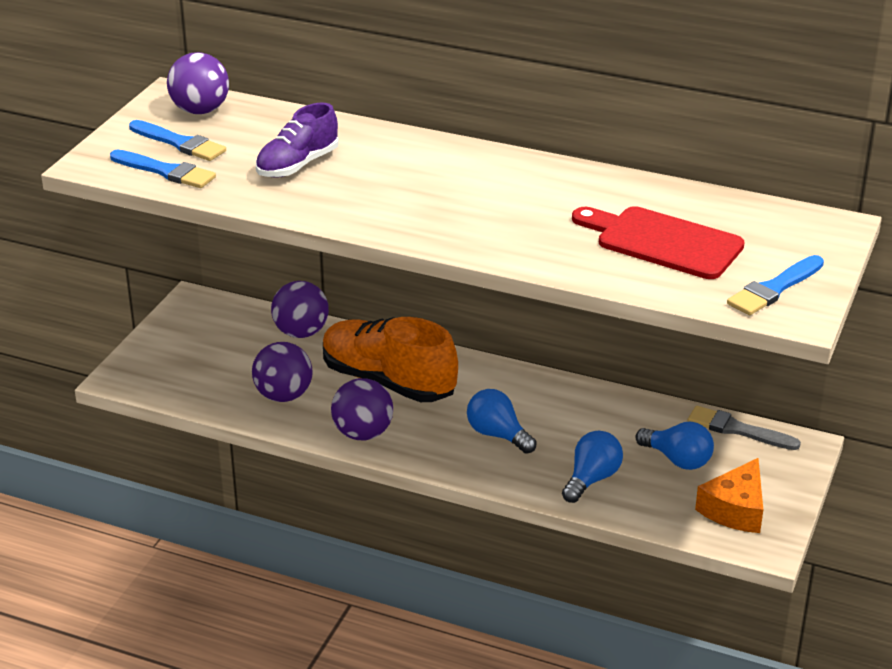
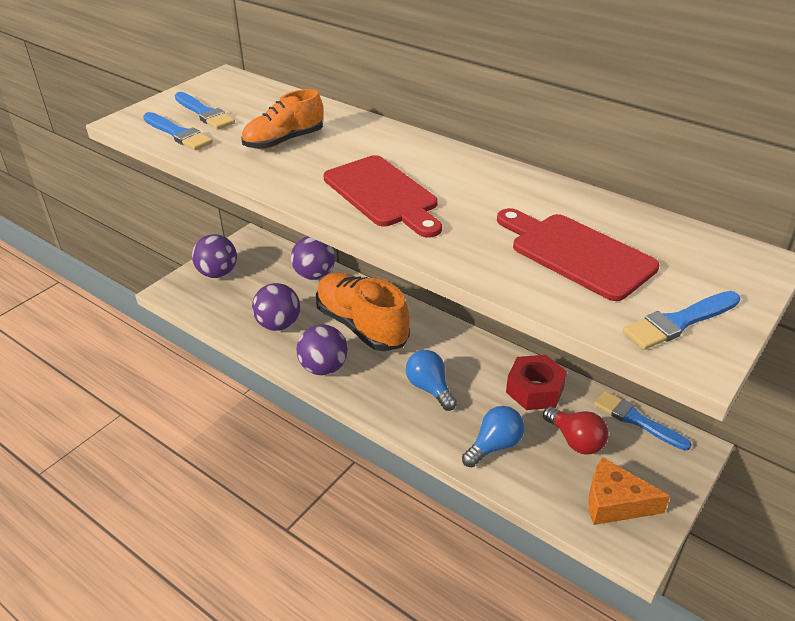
camera: 15 degrees right, 5 degrees up
(200, 110) = (237, 90): purple ball -> purple ball (218, 273)
(297, 165) = (284, 141): purple shoe -> orange shoe
(442, 209) = (383, 194): none -> red cutting board
(617, 418) = (534, 390): none -> red nut
(677, 460) = (575, 440): blue light bulb -> red light bulb
(735, 509) = (615, 502): orange cheese -> orange cheese turned 60 degrees clockwise
(737, 429) = (636, 420): grey brush -> blue brush

